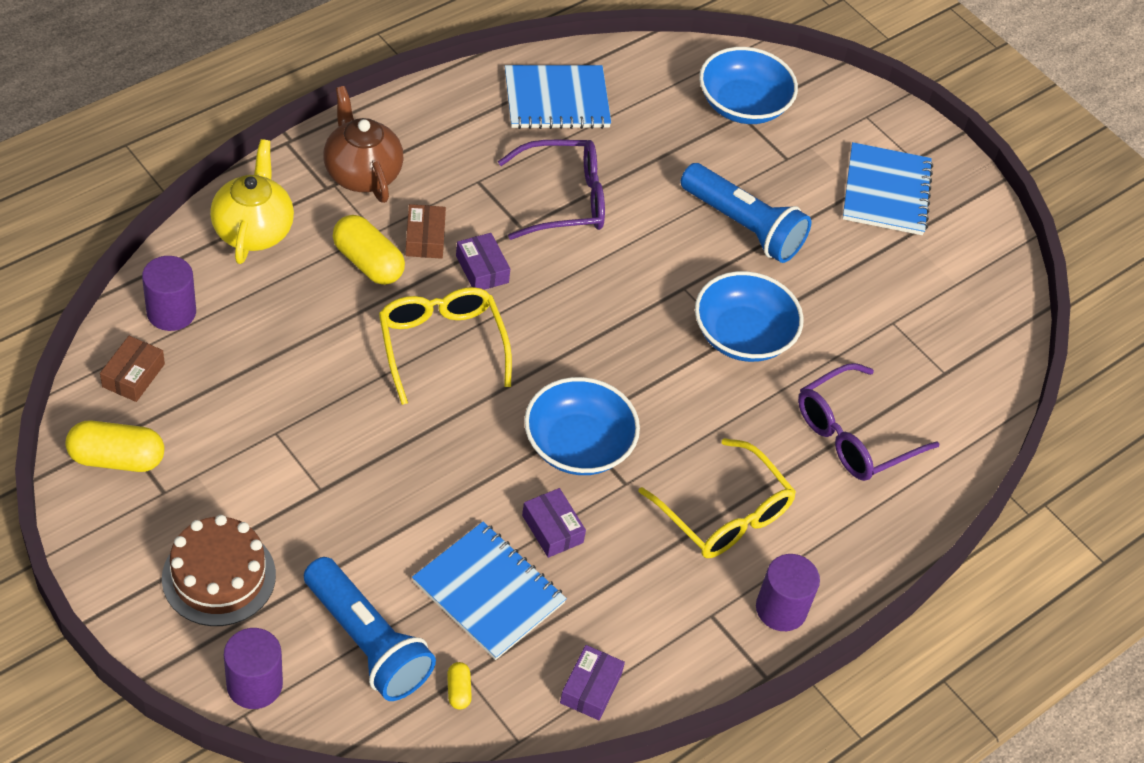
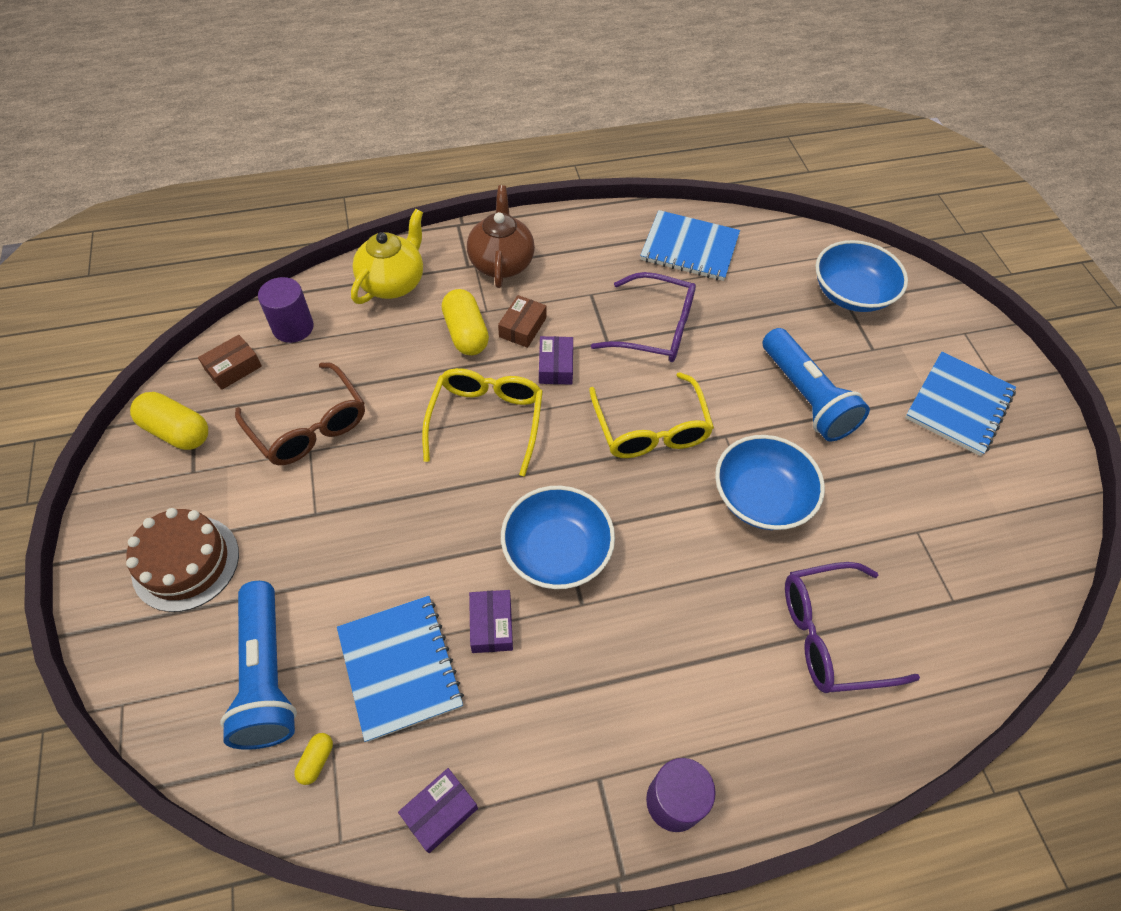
camera: 30 degrees right, 5 degrees up
(254, 685) = (148, 678): purple cylinder -> none
(259, 408) = (309, 426): none -> brown glasses
(724, 514) = (662, 672): yellow glasses -> yellow glasses (650, 429)

